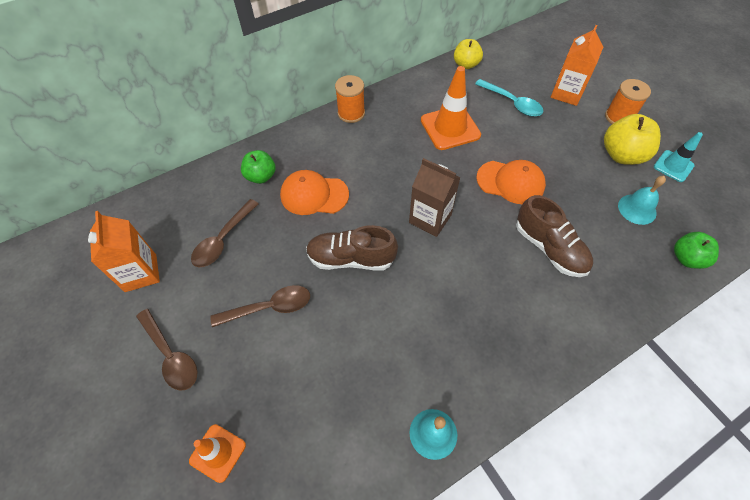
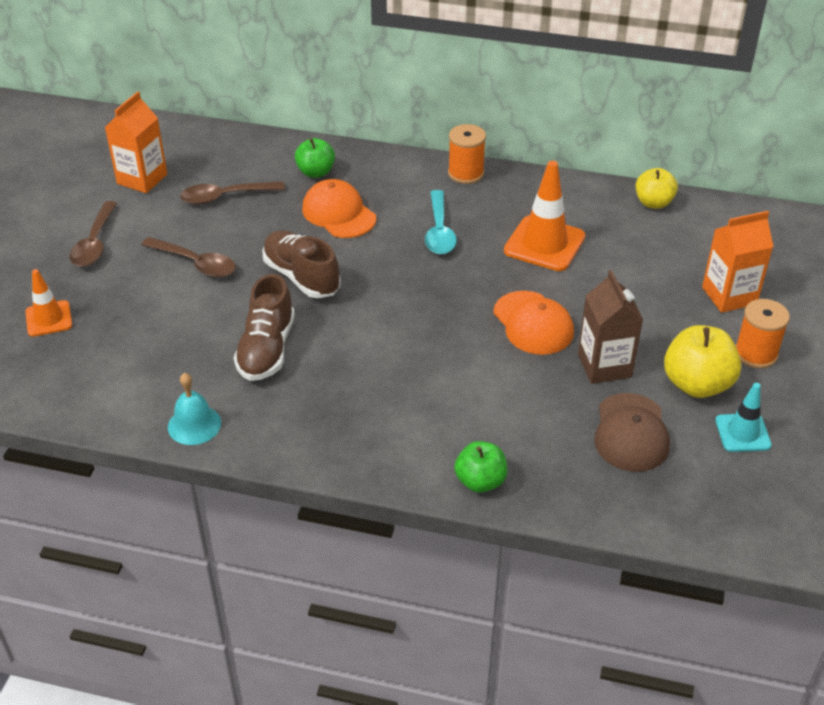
camera: 45 degrees right, 15 degrees down
(430, 218) = (410, 297): brown carton -> brown carton (604, 366)
(512, 103) = (648, 265): turquoise spoon -> turquoise spoon (439, 231)
(549, 248) = (485, 394): brown shoe -> brown shoe (266, 349)
(637, 209) = (631, 433): turquoise bell -> brown cap
(686, 258) = (613, 503): green apple -> green apple (480, 481)

